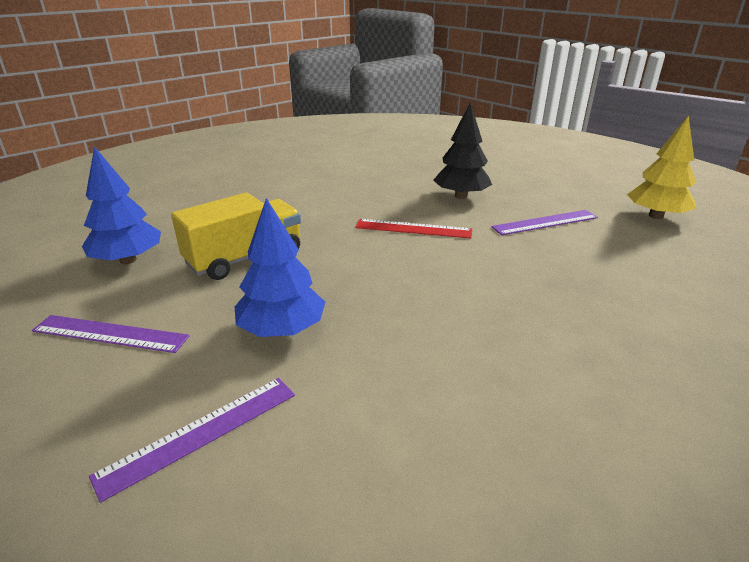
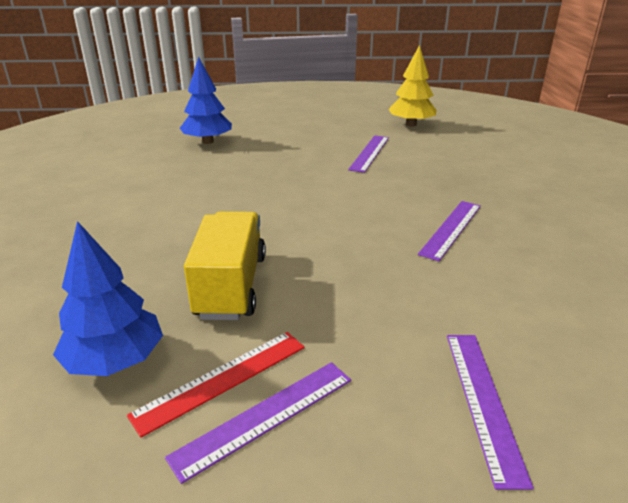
camera: 50 degrees left, 0 degrees up
(282, 329) = (379, 309): blue tree -> blue tree (208, 141)
(413, 229) = (305, 195): red ruler -> red ruler (222, 379)
(461, 196) = (285, 158): black tree -> none
(470, 317) = (451, 229): none -> purple ruler

